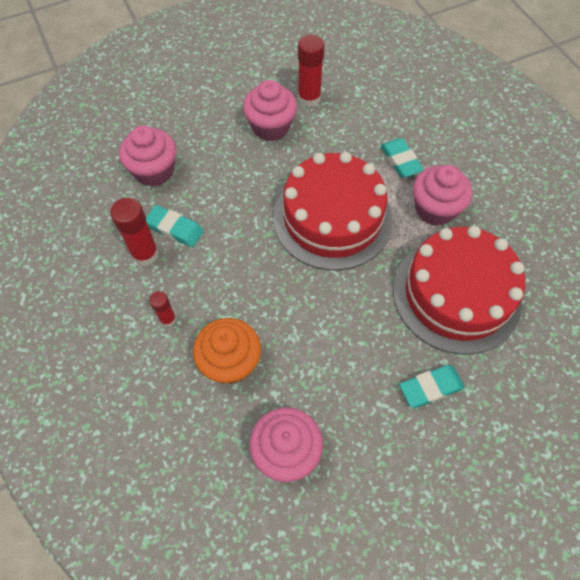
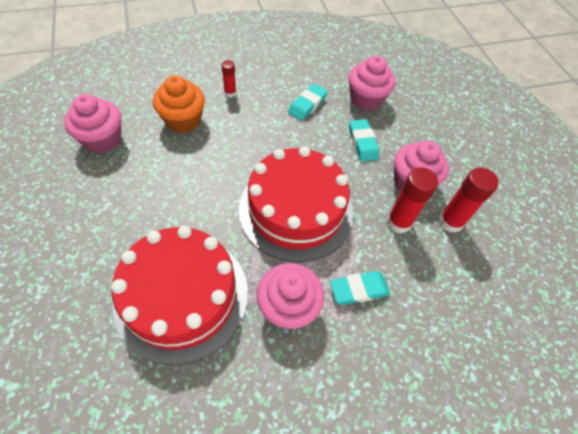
camera: 95 degrees right, 5 degrees down
(145, 254) = (288, 87): red glue stick -> red glue stick (399, 222)
(430, 387) = (102, 244): turquoise eraser -> turquoise eraser (362, 143)

